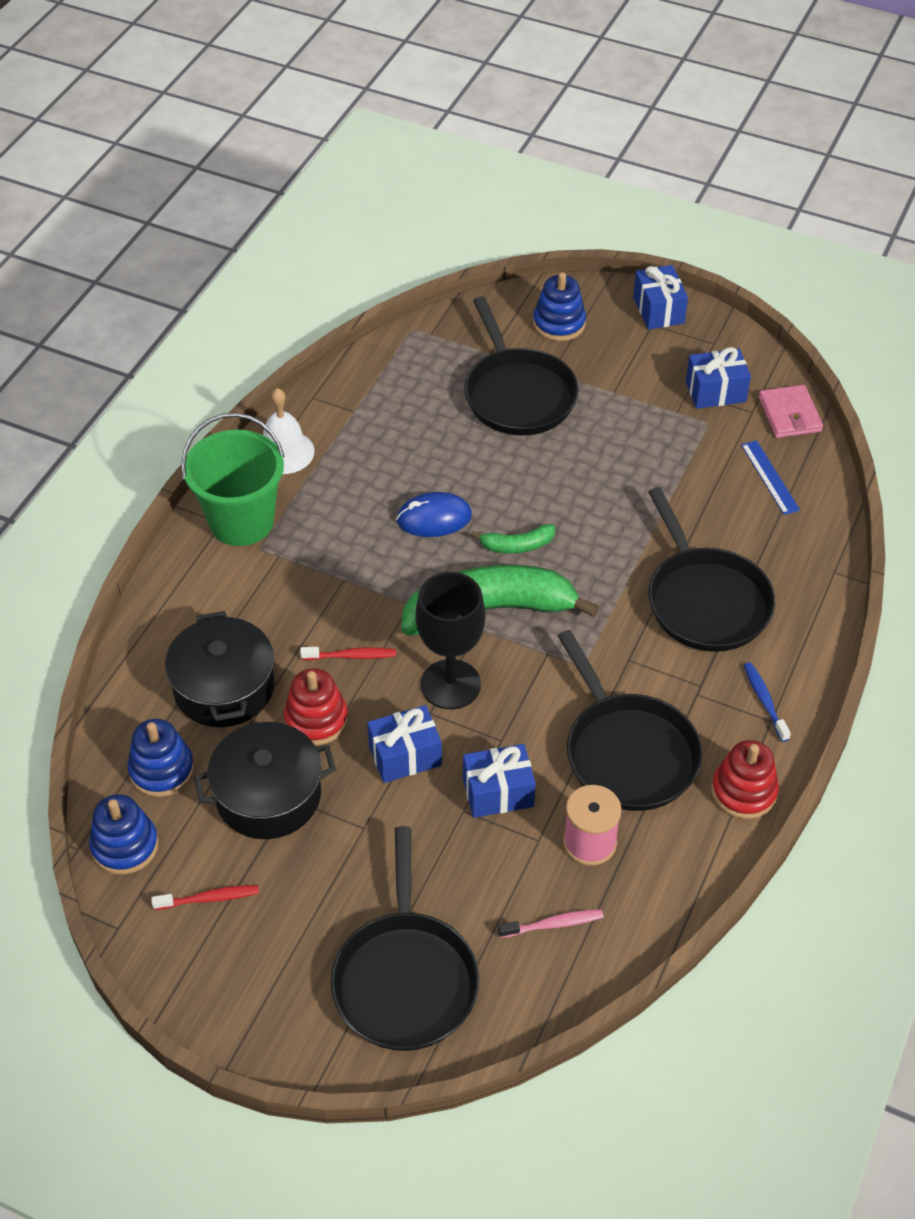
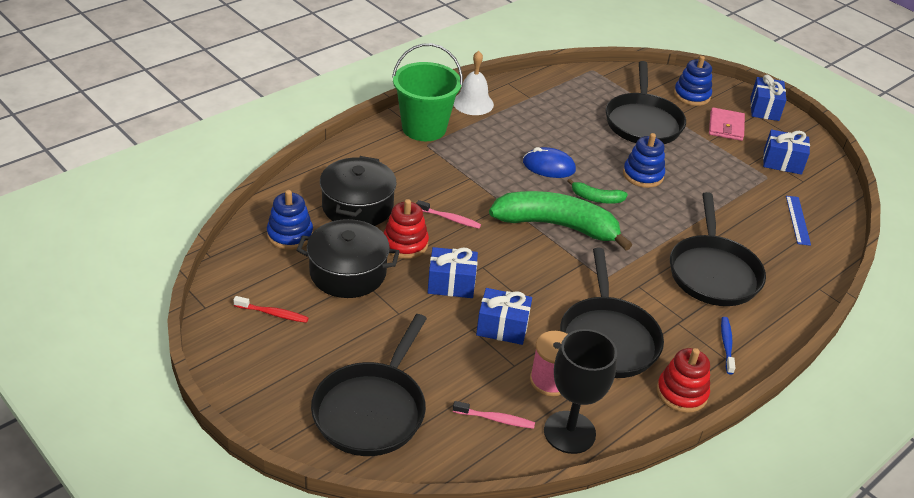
camera: 20 degrees right, 10 degrees down
(125, 846) = (240, 265): blue stacking toy -> blue stacking toy (643, 175)
(351, 656) = (449, 218): red toothbrush -> pink toothbrush
(450, 684) = (506, 256): black goblet -> black goblet (569, 432)
(789, 414) = (830, 191): pink wallet -> pink wallet (726, 126)

